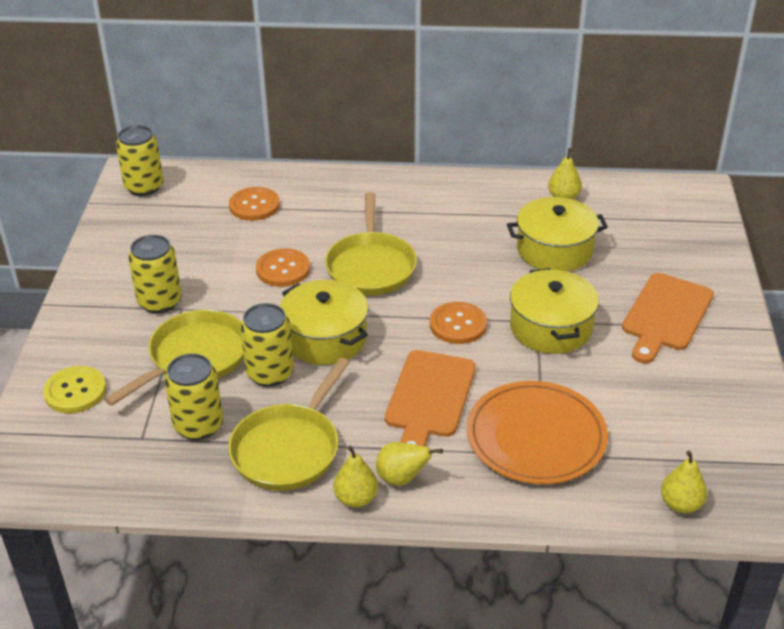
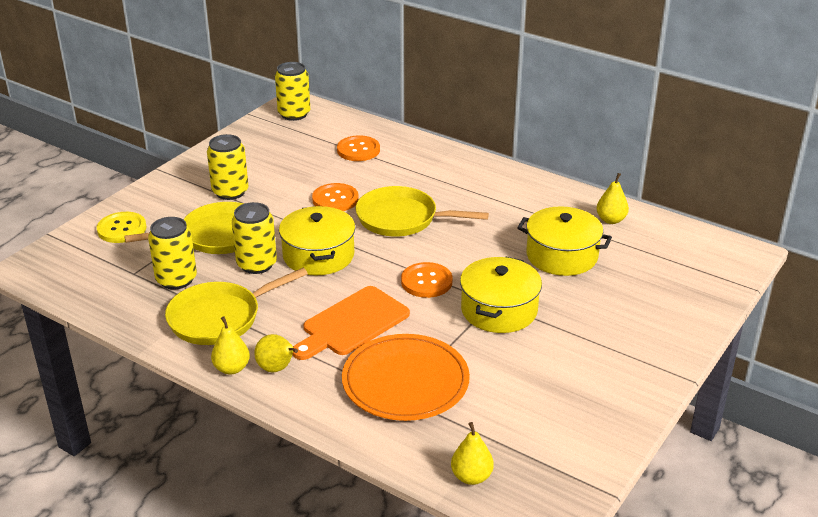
camera: 30 degrees right, 5 degrees down
(371, 266) = (402, 218): yellow pan -> yellow pan turned 75 degrees clockwise
(666, 315) = (608, 336): orange cutting board -> none

